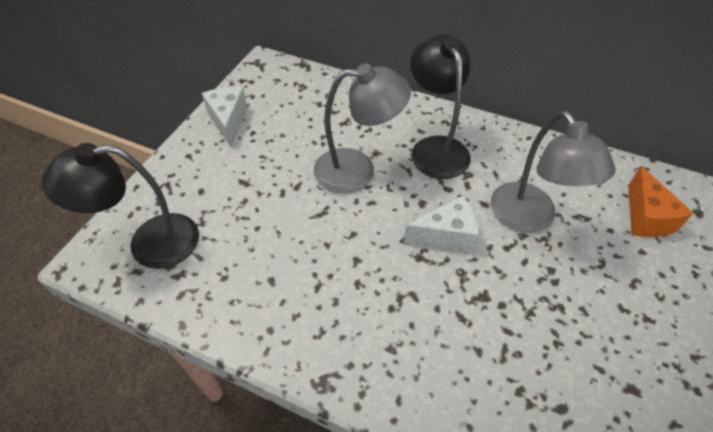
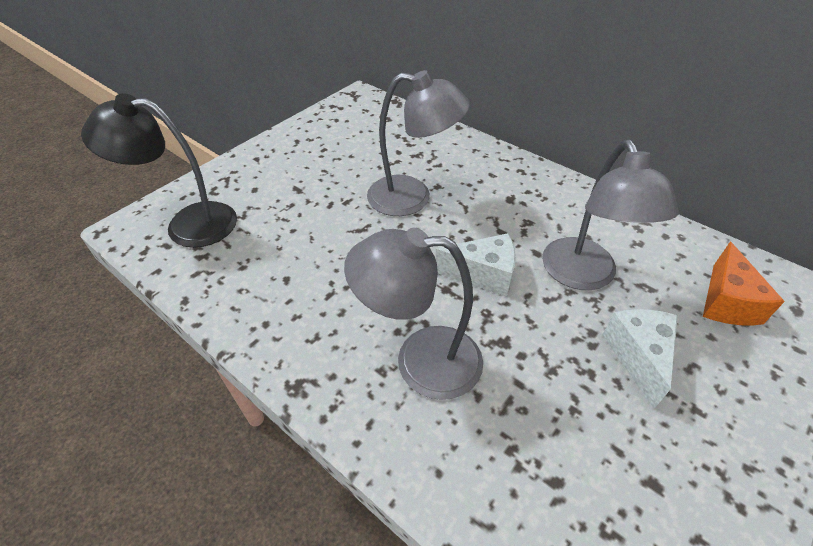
camera: 15 degrees right, 5 degrees down
(228, 121) = (305, 136): white cheese -> white cheese (638, 356)
(421, 331) = (420, 360): none -> grey lamp
(435, 148) = (501, 192): black lamp -> none

